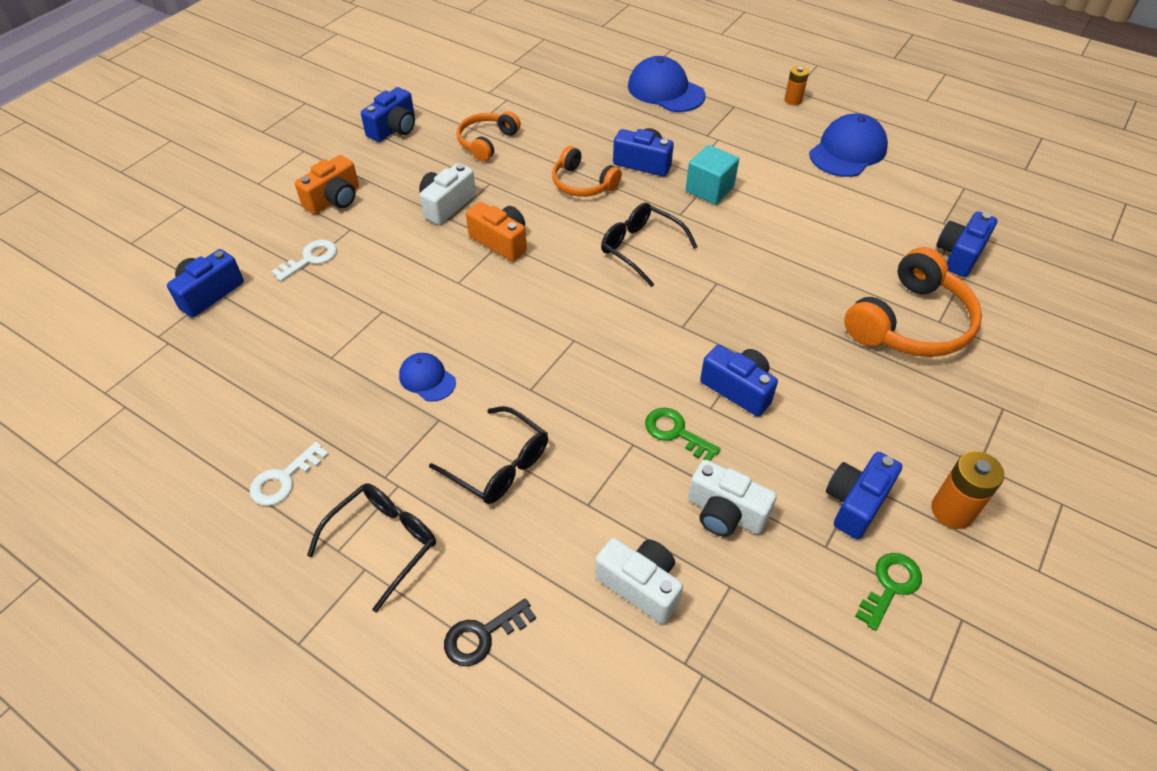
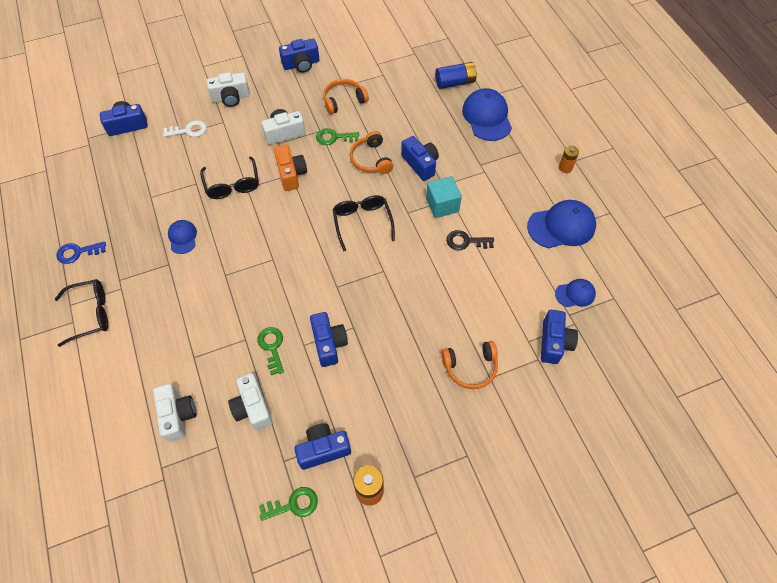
camera: 35 degrees right, 10 degrees up
(284, 479) = (77, 252): white key -> blue key
(334, 199) = (231, 98): orange camera -> white camera
(482, 635) = (91, 389): black key -> black key (466, 241)
(499, 465) = (173, 308): black glasses -> black glasses (232, 185)
(514, 182) = (334, 137): none -> green key
(597, 74) = (455, 82): none -> blue battery
(910, 323) = (470, 367): orange headphones -> orange headphones, size x0.60
(928, 202) = (575, 294): none -> blue cap
(959, 255) = (554, 342): blue camera -> blue camera turned 120 degrees clockwise

